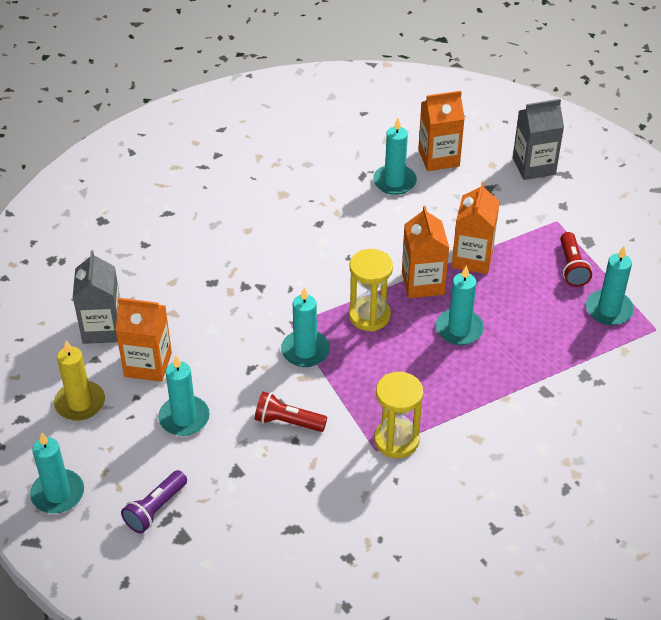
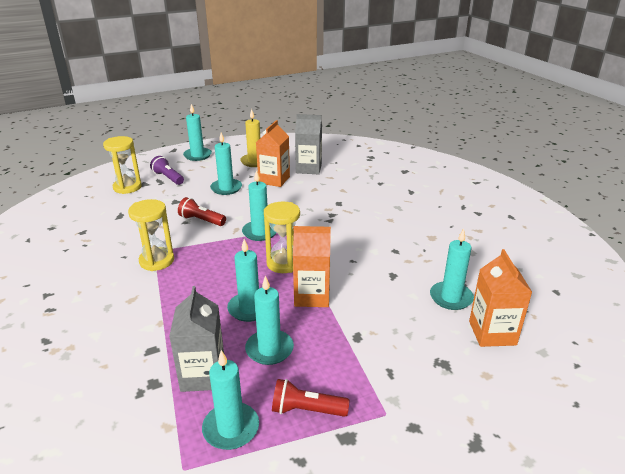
camera: 100 degrees right, 15 degrees down
(198, 556) = (127, 187): none -> yellow hourglass
(288, 422) = (201, 220): red flashlight -> red flashlight turned 90 degrees counterclockwise
(472, 258) = (337, 332): orange carton -> none
(512, 302) = (269, 349): none -> turquoise candle
(534, 166) = (488, 414): grey carton -> grey carton (203, 375)

